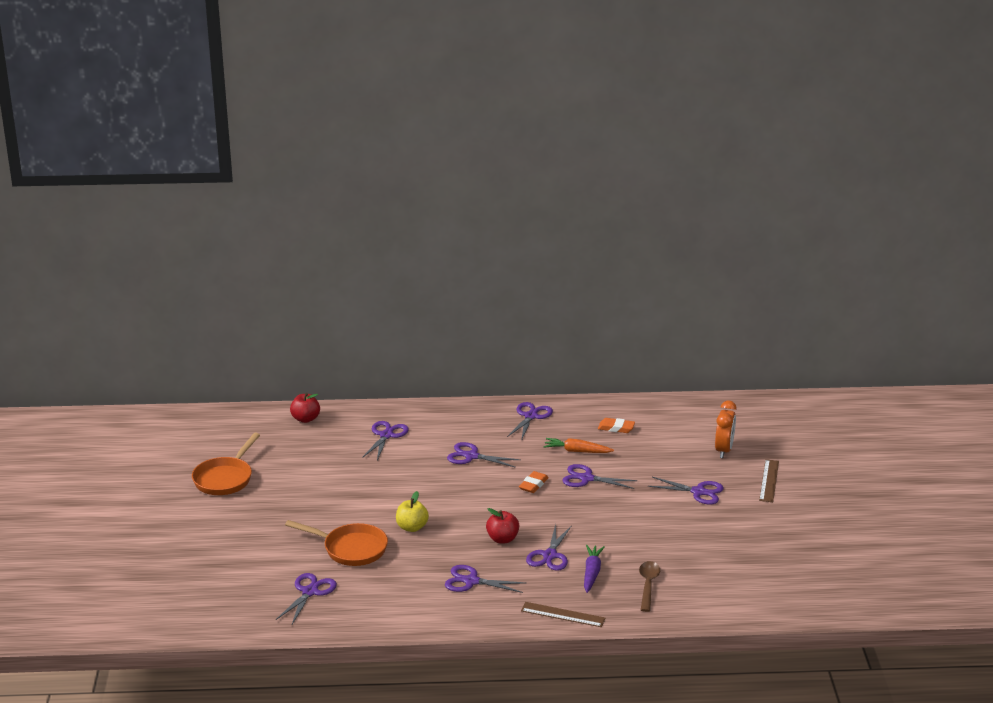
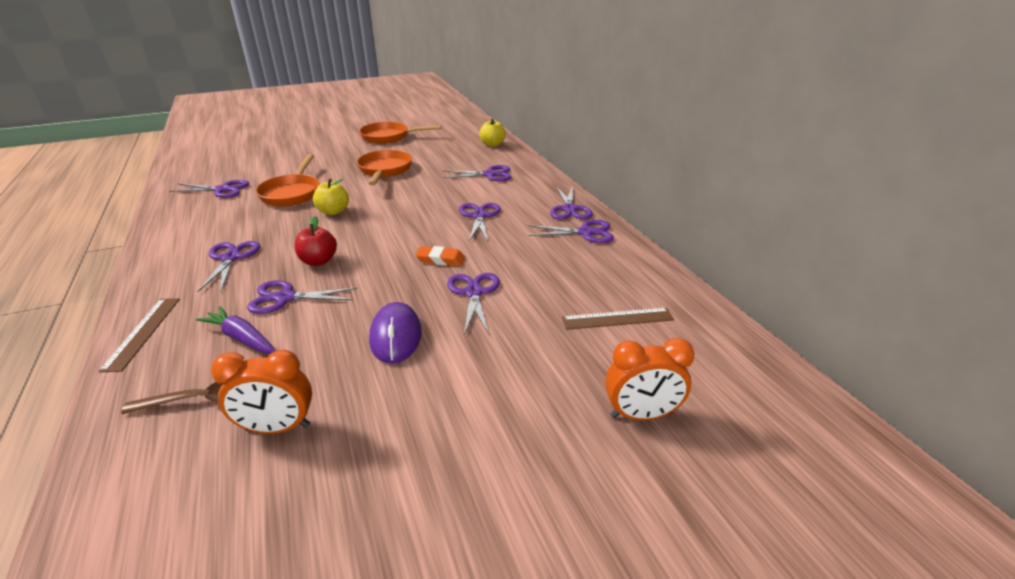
camera: 70 degrees right, 5 degrees up
(305, 419) = (492, 144): red apple -> yellow apple
(330, 491) = (385, 170): none -> orange pan
(577, 451) = (533, 275): orange carrot -> none
(591, 573) = (242, 338): purple carrot -> purple carrot turned 135 degrees counterclockwise
(616, 428) = (612, 293): orange eraser -> none
(620, 514) = (395, 336): none -> purple mouse
(683, 559) = (277, 427): none -> orange clock
(698, 492) = (490, 407): purple scissors -> purple scissors (570, 209)
(769, 480) = (581, 506): brown ruler -> brown ruler (617, 319)

